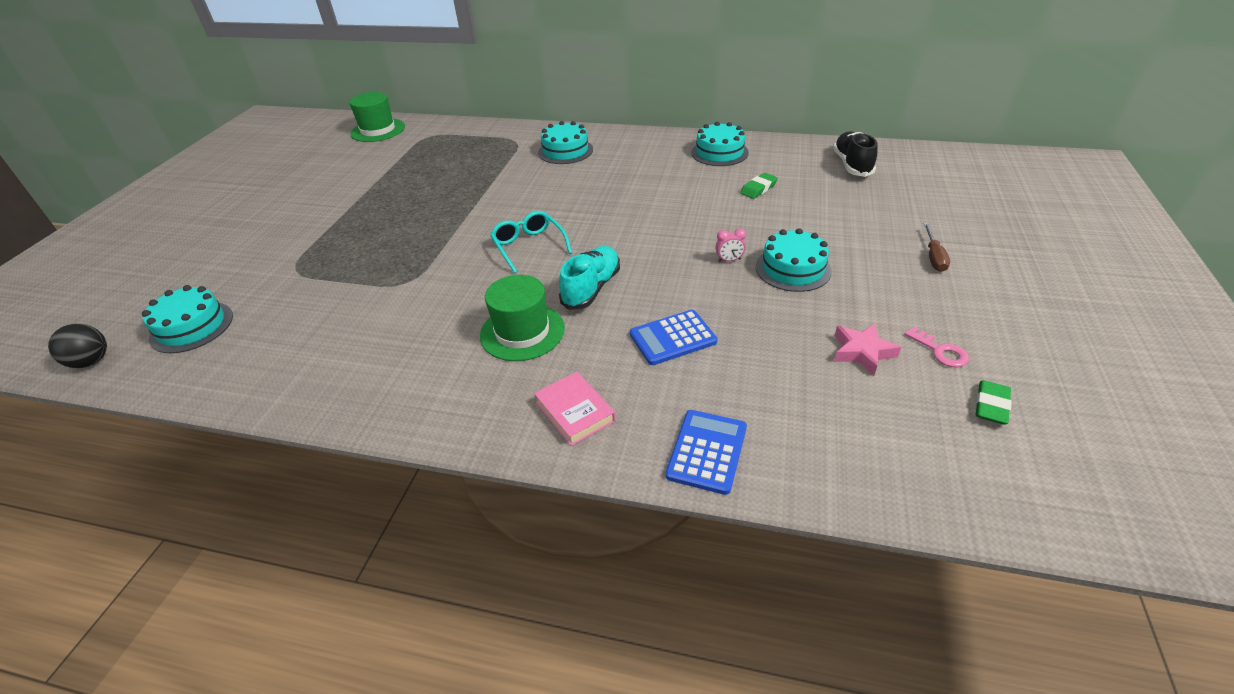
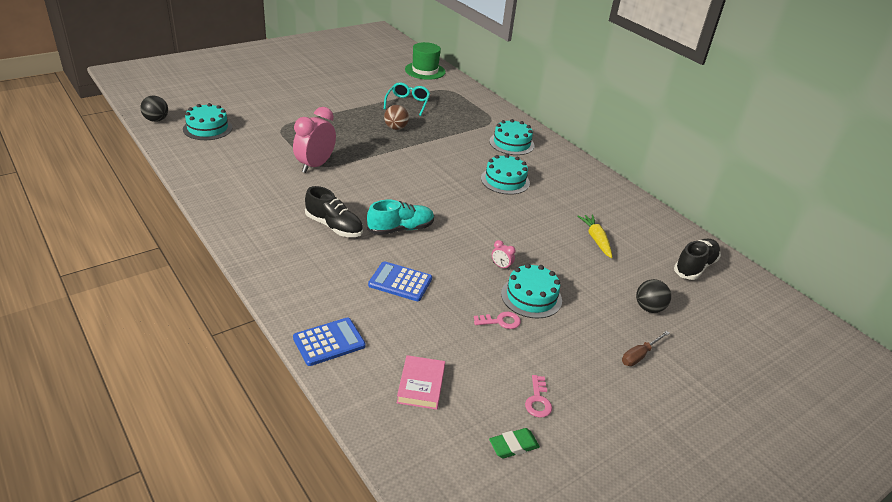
camera: 35 degrees right, 5 degrees down
(401, 284) = (315, 165): none -> pink clock
(432, 198) = (396, 128): none -> brown ball
(522, 332) = (334, 226): green hat -> black shoe
(529, 246) = (404, 186): turquoise glasses -> turquoise glasses (408, 103)
(574, 412) = (300, 279): pink book -> pink book (421, 385)
(719, 152) = (611, 202): turquoise cake -> turquoise cake (505, 180)
(758, 189) = (596, 239): green eraser -> yellow carrot
(806, 307) = (500, 321): none -> pink key
(862, 352) = (490, 365): pink star -> none
(878, 216) = (649, 308): none -> black ball

